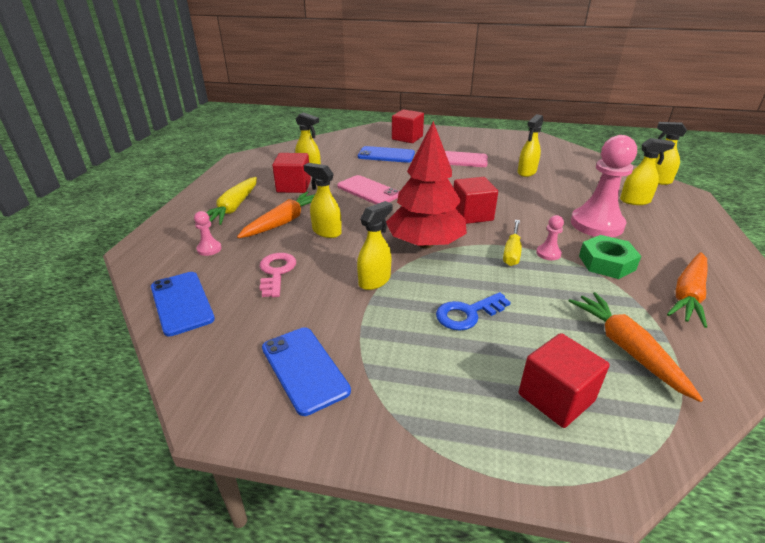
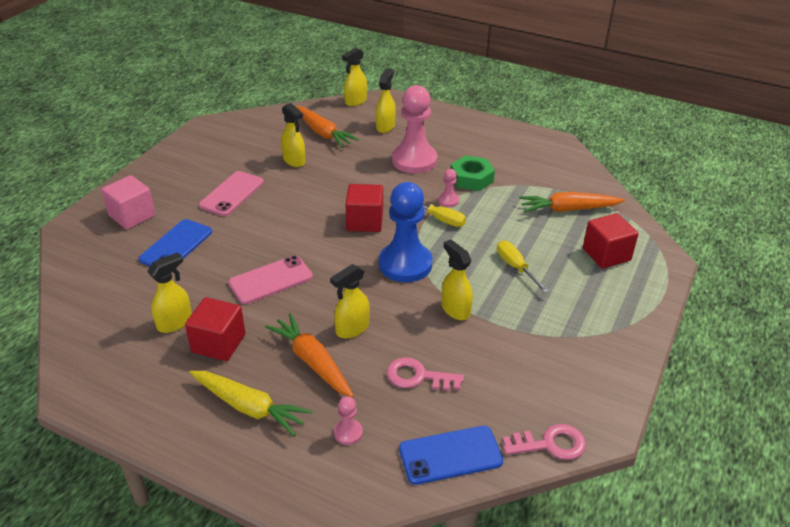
camera: 75 degrees left, 5 degrees up
(191, 369) = (550, 444): none -> pink key
(304, 369) = (562, 370): blue phone -> none
(407, 138) = (132, 216): red cube -> pink cube
(425, 243) = (405, 264): red tree -> blue pawn
(467, 314) = (516, 267): blue key -> yellow screwdriver
(688, 295) = (520, 161): orange carrot -> orange carrot (323, 133)

